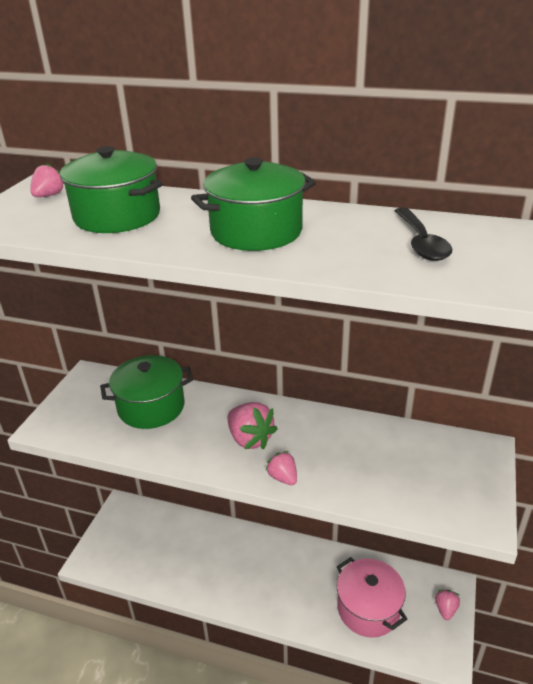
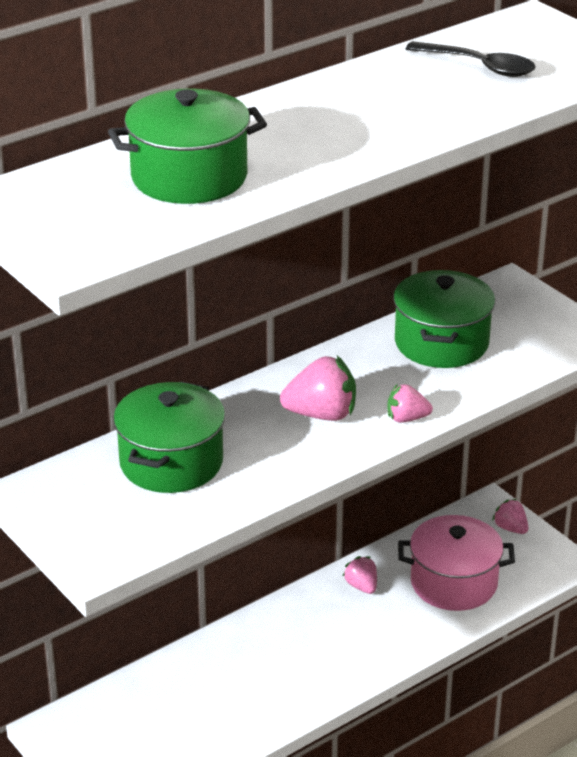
camera: 55 degrees left, 0 degrees up
(49, 195) = (51, 200): pink strawberry -> pink strawberry (361, 586)
(256, 231) = (346, 123): green pot -> green pot (441, 343)

